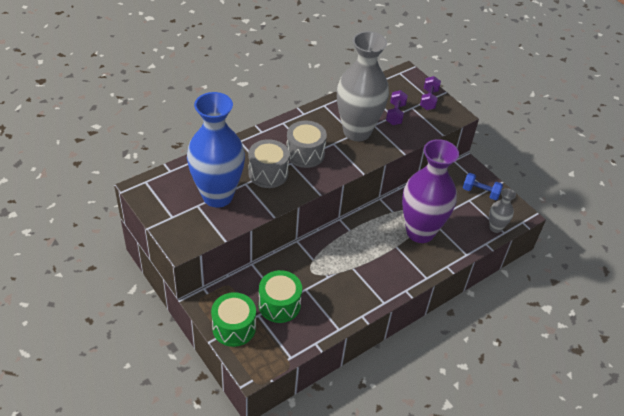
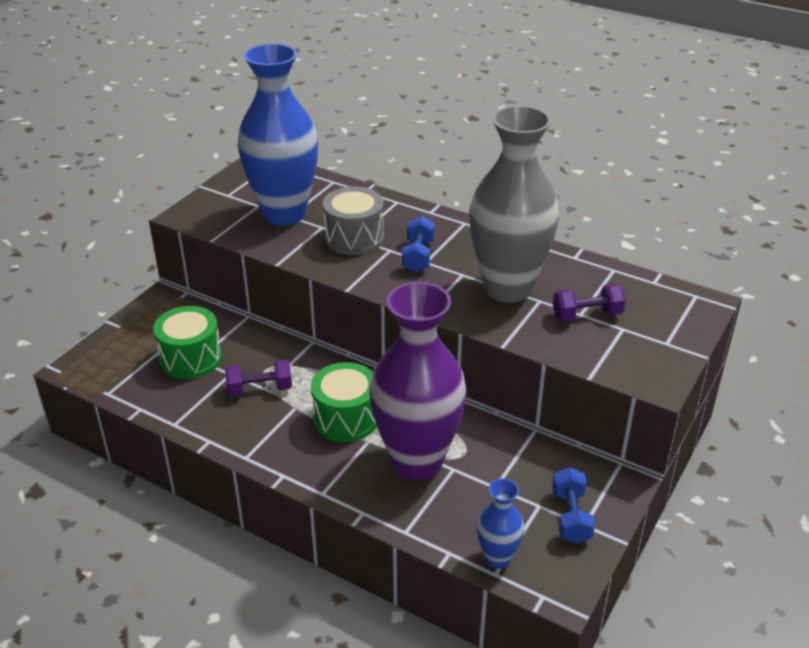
camera: 70 degrees right, 10 degrees down
(234, 327) = (136, 332): green drum -> green drum (346, 418)
(305, 153) = (418, 256): grey drum -> blue dumbbell
(428, 99) = (662, 341): purple dumbbell -> purple dumbbell (260, 389)
(495, 228) = (497, 558): grey vase -> blue vase

